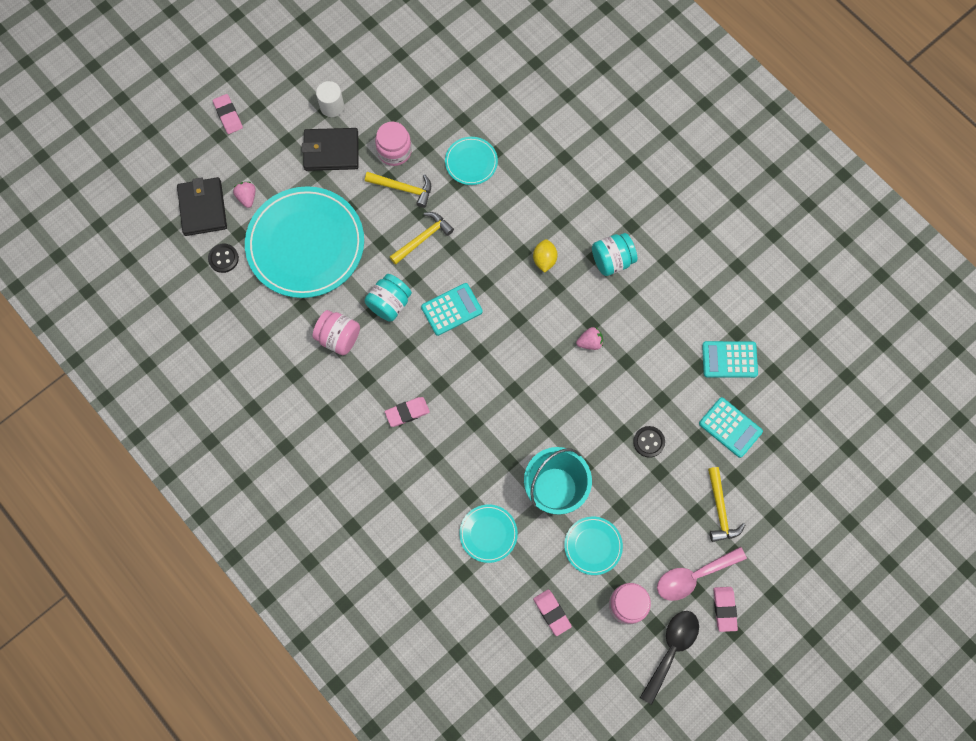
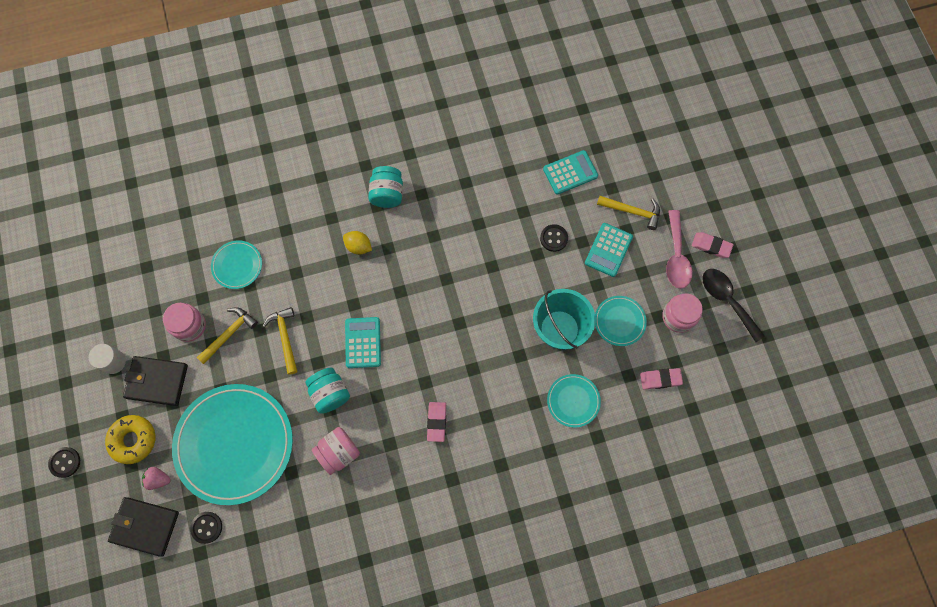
camera: 65 degrees left, 0 degrees up
(228, 115) = (65, 462): pink eraser -> black button
(271, 159) = (133, 440): none -> yellow donut
(331, 151) = (157, 381): black wallet -> black wallet turned 75 degrees clockwise
(590, 342) = (449, 244): pink strawberry -> none
(729, 359) = (515, 146): turquoise calculator -> turquoise calculator (608, 250)

